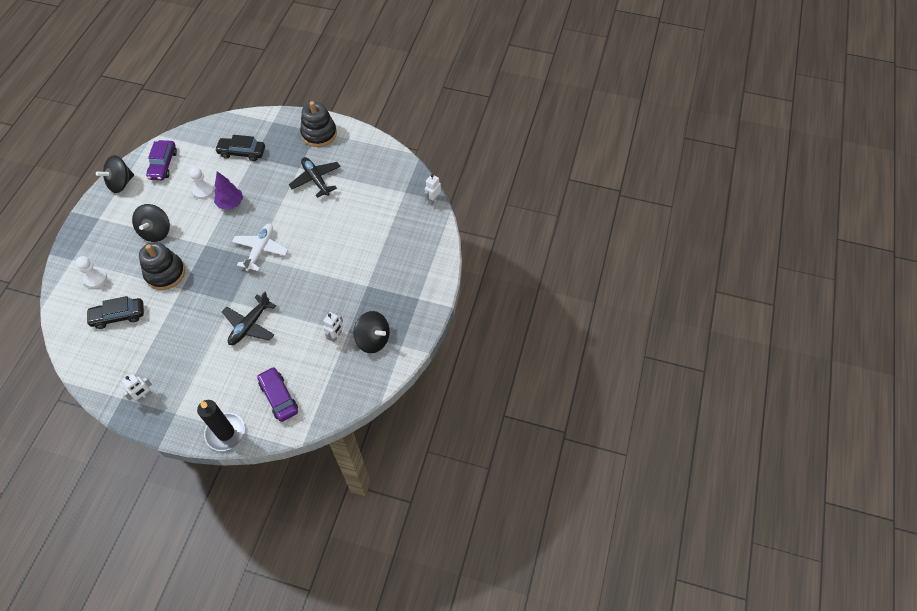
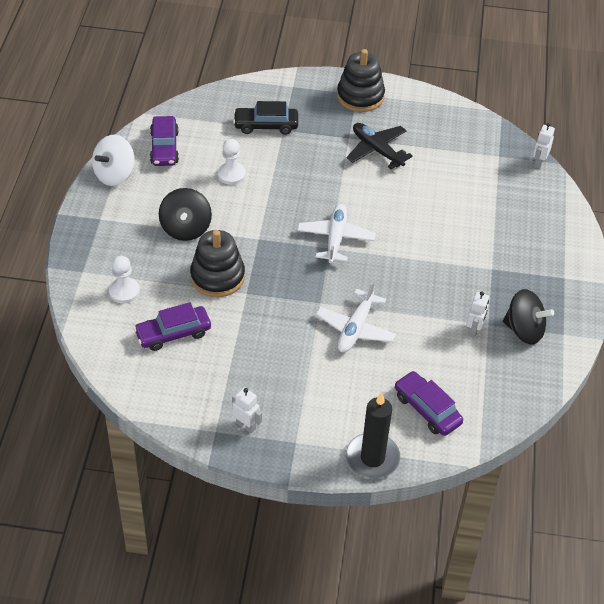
camera: 10 degrees left, 10 degrees down
(118, 316) = (173, 333): black car -> purple car
(121, 183) = (114, 174): black spinning top -> white spinning top
(144, 396) = (246, 425): white robot -> white robot turned 90 degrees counterclockwise
(231, 203) = (274, 187): purple tree -> none
(250, 325) = (355, 328): black plane -> white plane

